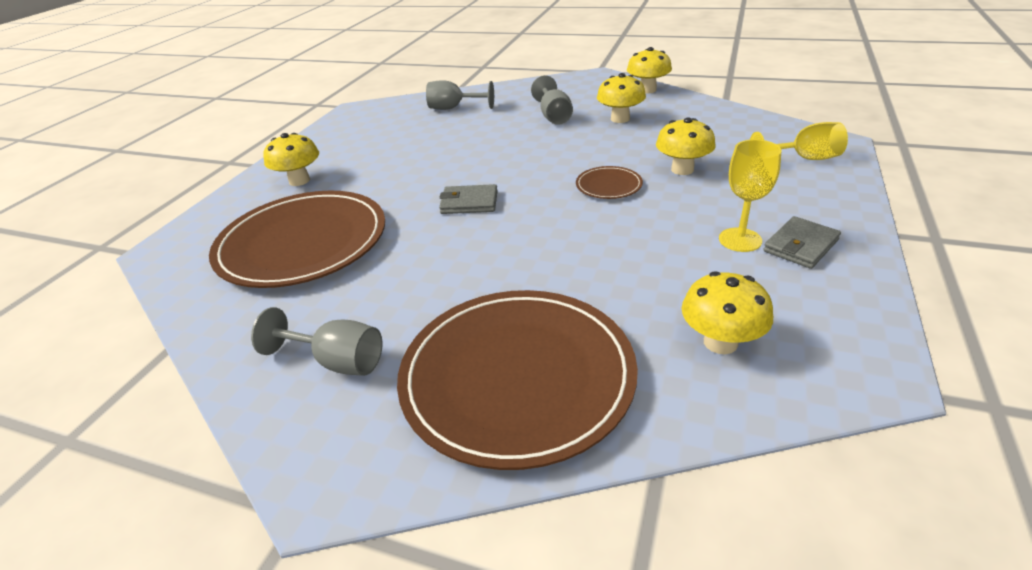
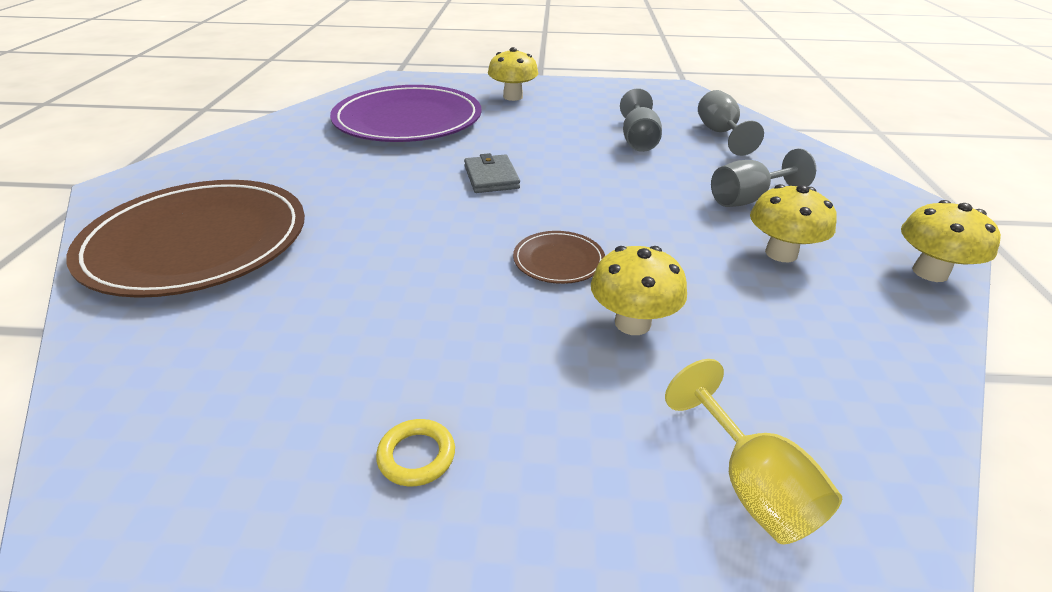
camera: 70 degrees right, 0 degrees up
(302, 243) = (408, 120): brown plate -> purple plate
(337, 362) = (244, 165): grey goblet -> grey goblet (638, 140)
(720, 342) = (205, 366): yellow mushroom -> none
(740, 240) = (429, 385): yellow goblet -> none
(800, 245) = (416, 456): grey wallet -> yellow ring

